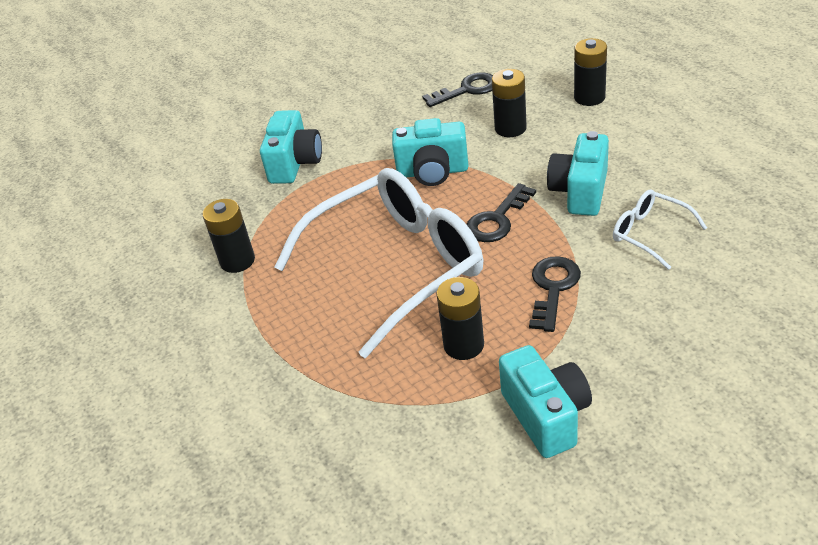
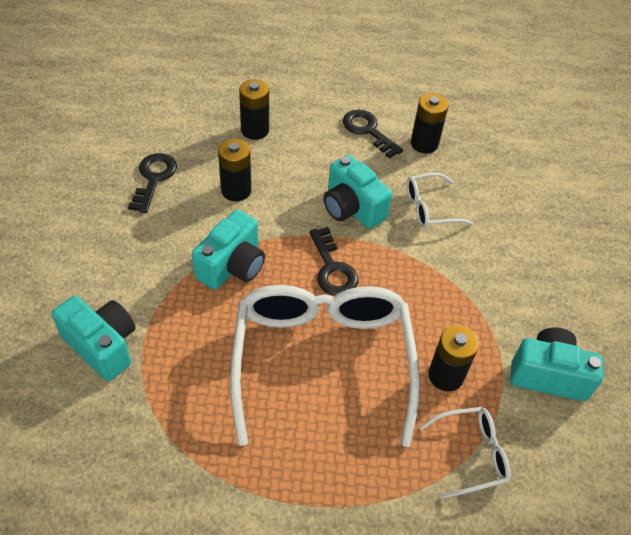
camera: 65 degrees left, 10 degrees up
(237, 261) = (193, 470): black battery -> black battery (424, 144)
(397, 404) = (471, 454): none -> white glasses
(553, 288) = (434, 289): black key -> black key (368, 130)

